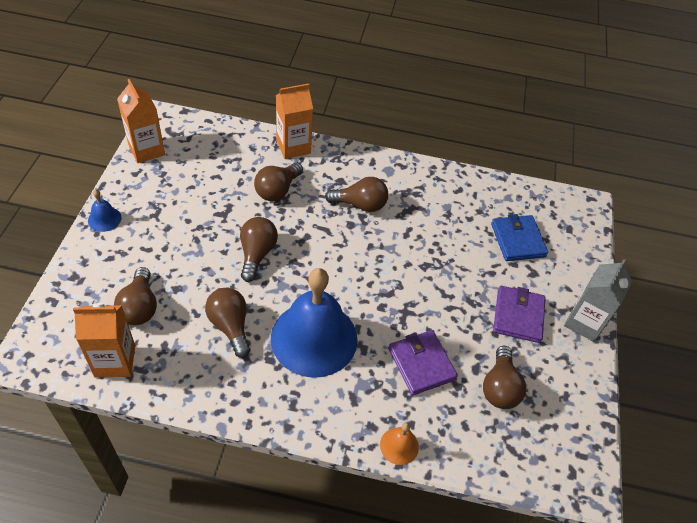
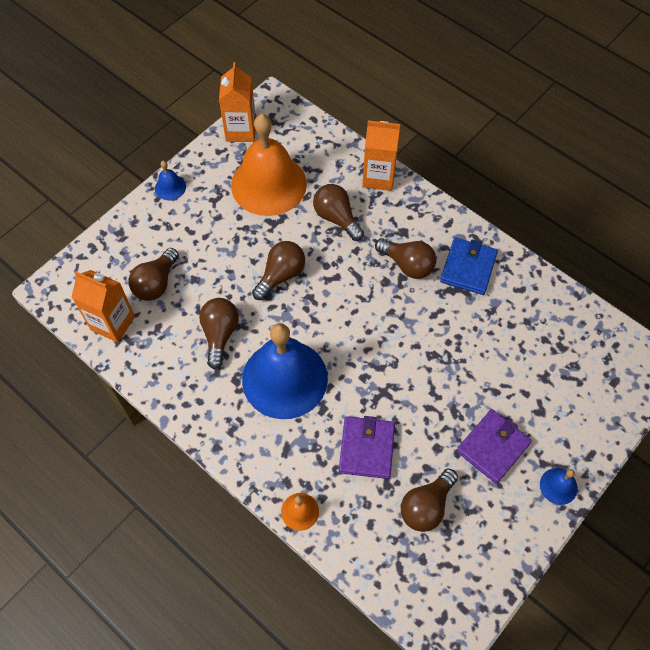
camera: 35 degrees right, 10 degrees up
(199, 184) = (268, 184): none -> orange bell
(277, 190) = (336, 218): brown light bulb -> brown light bulb turned 75 degrees clockwise
(517, 240) = (547, 369): blue wallet -> blue wallet (468, 268)
(584, 322) = (558, 486): grey carton -> blue bell

